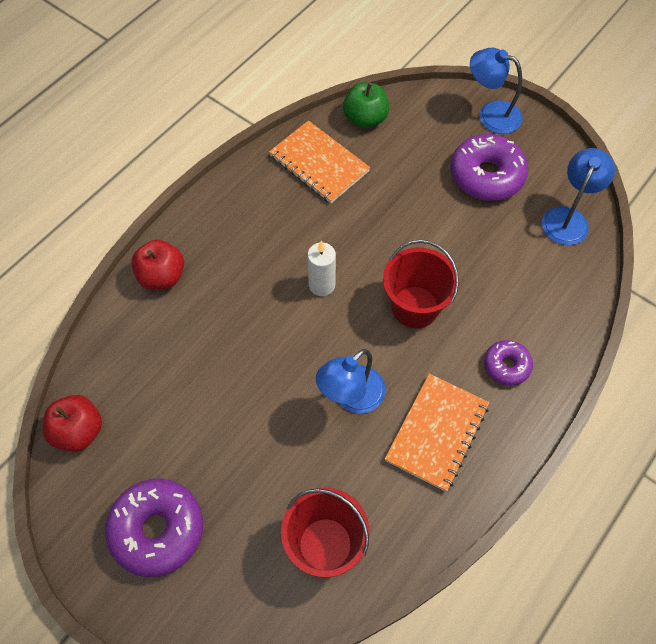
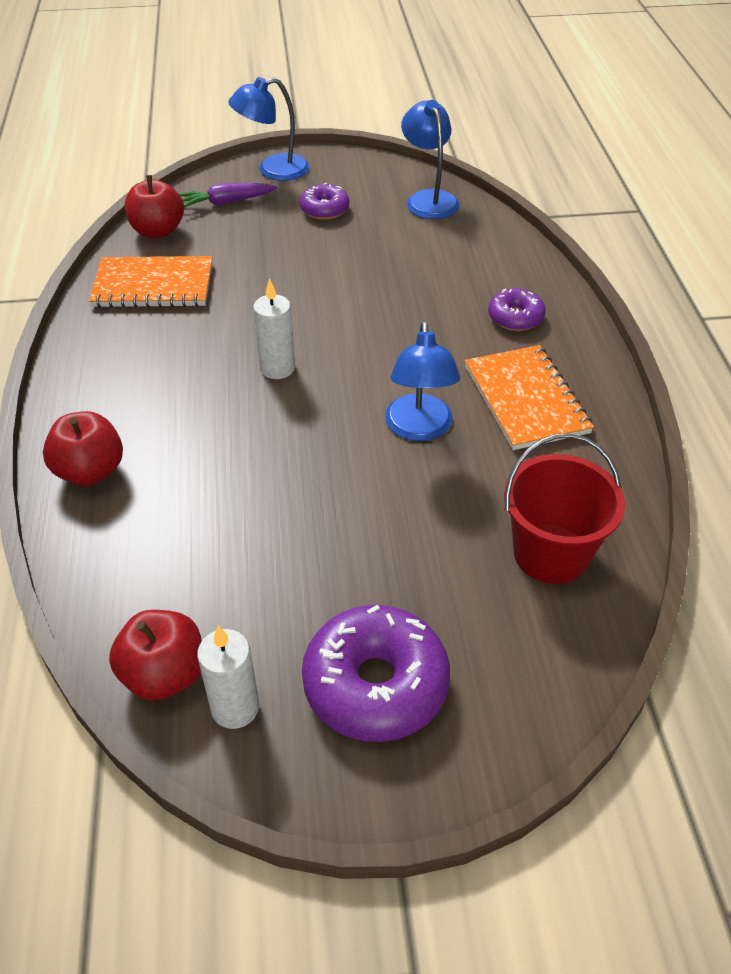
camera: 45 degrees left, 15 degrees down
(88, 479) = (235, 708): none -> white candle
(365, 119) = (158, 231): green apple -> red apple
(415, 307) = (385, 329): red bucket -> none
(431, 123) = (226, 202): none -> purple carrot
(486, 175) = (324, 209): purple donut -> purple donut, size x0.55

